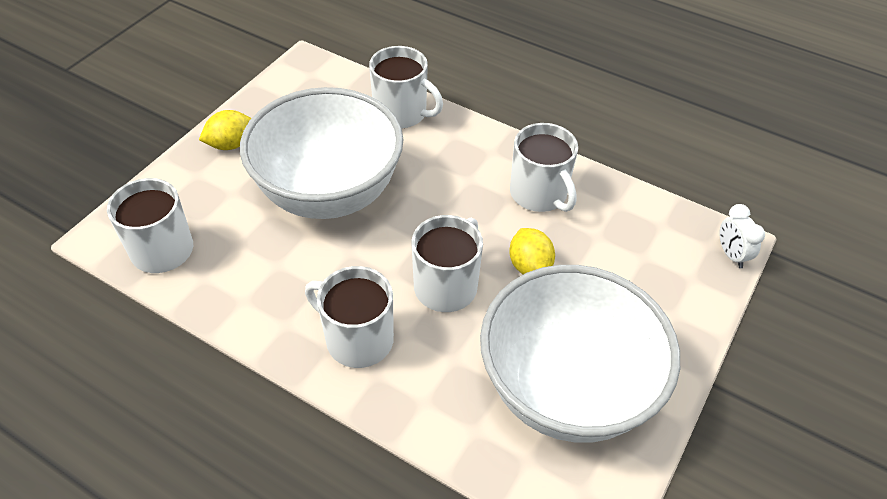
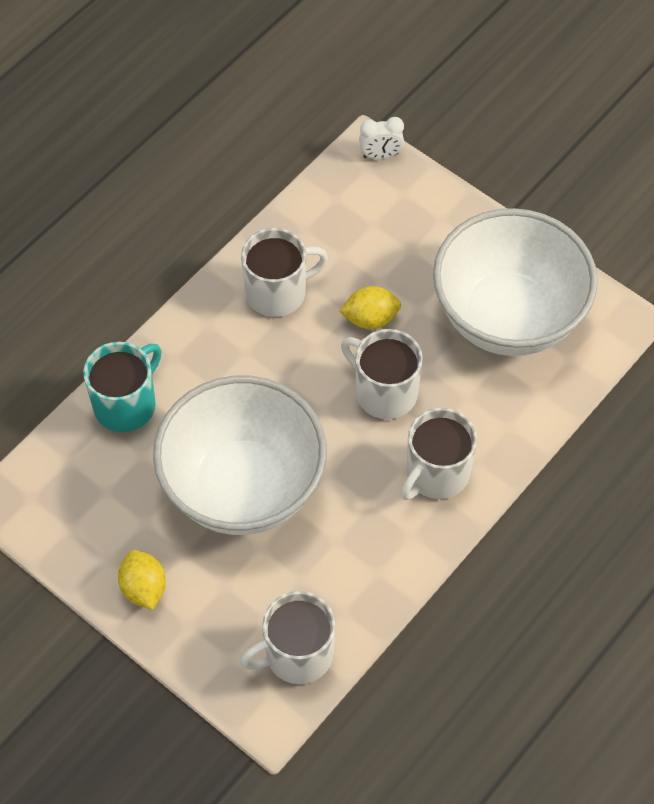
camera: 80 degrees left, 10 degrees up
(402, 113) = (126, 404): white mug -> turquoise mug

